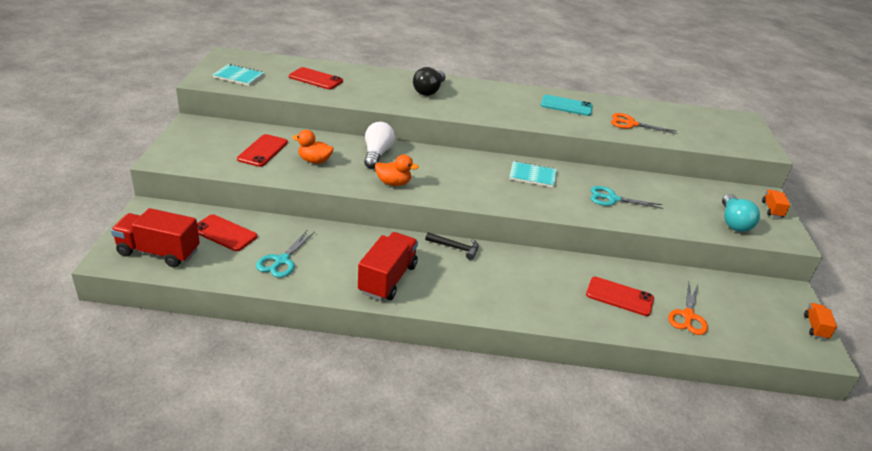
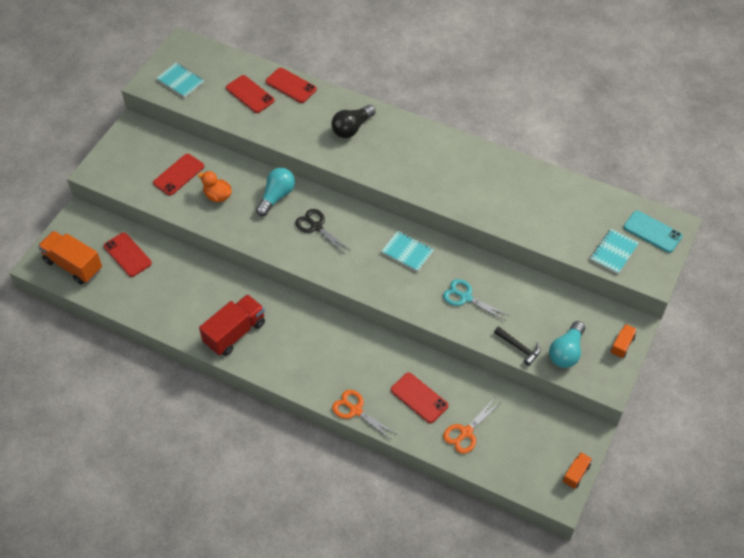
camera: 25 degrees right, 20 degrees up
(159, 252) = (73, 265): red truck -> orange truck
(281, 261) = (161, 295): turquoise scissors -> none
(352, 71) = (291, 85): none -> red phone
(377, 154) = (276, 196): white light bulb -> turquoise light bulb
(393, 183) = (273, 238): orange duck -> none
(432, 170) = (316, 227): none -> black scissors
(455, 248) = (307, 312): black hammer -> black hammer (519, 348)
(566, 106) = (482, 173): turquoise phone -> turquoise phone (652, 232)
(631, 124) = (532, 213): orange scissors -> orange scissors (355, 410)
(719, 139) = (613, 252): none -> turquoise notebook

